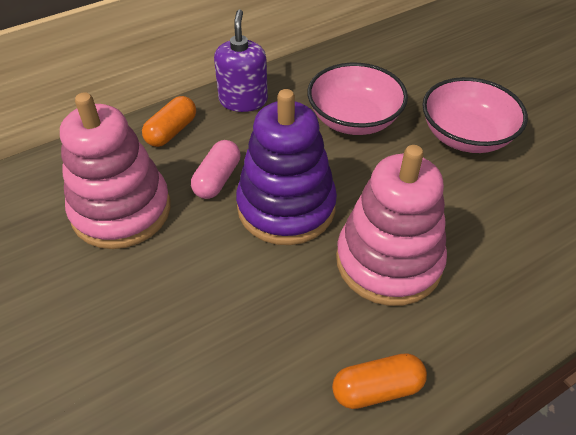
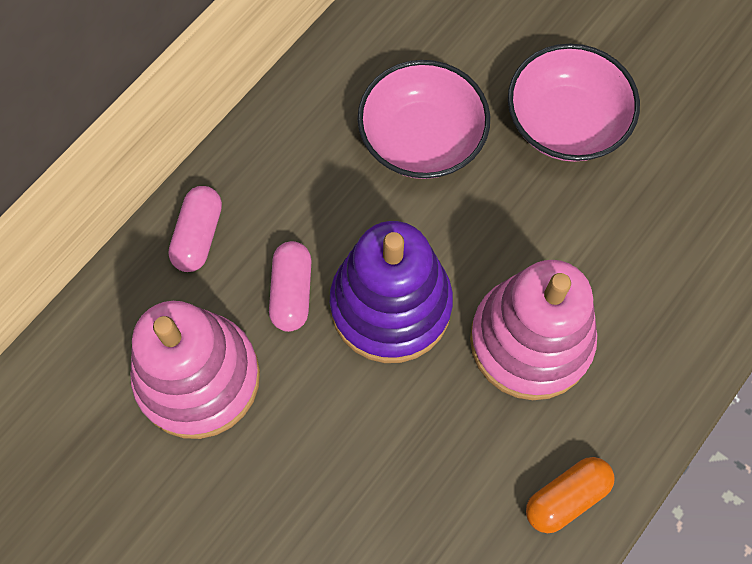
camera: 20 degrees left, 20 degrees up
(171, 131) = (198, 236): orange capsule -> pink capsule
(243, 100) = (267, 151): purple soap dispenser -> none

